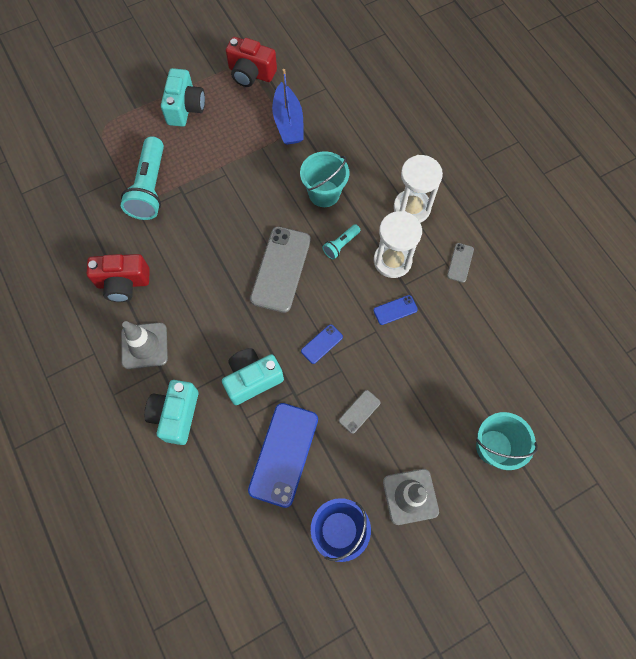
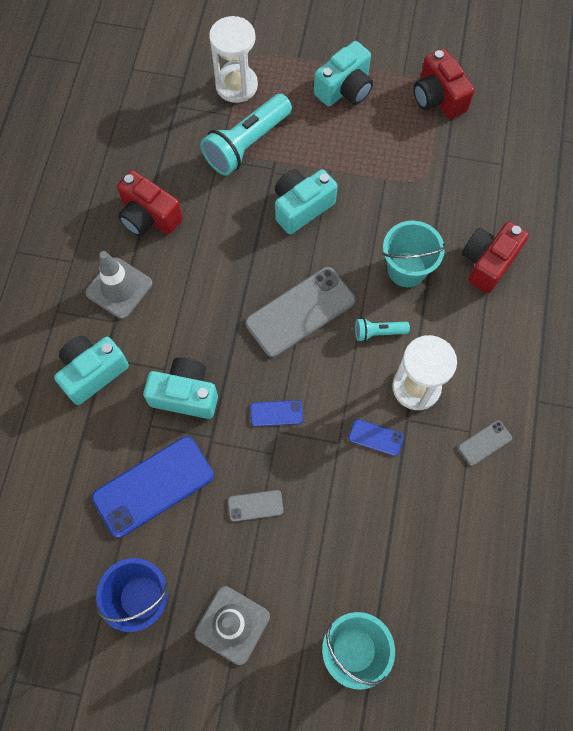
camera: 40 degrees right, 0 degrees up
(223, 203) = (301, 207): none -> turquoise camera
(288, 122) = (433, 173): blue boat -> none
(369, 154) = (488, 263): none -> red camera
(412, 208) = (483, 350): white hourglass -> white hourglass (236, 85)

